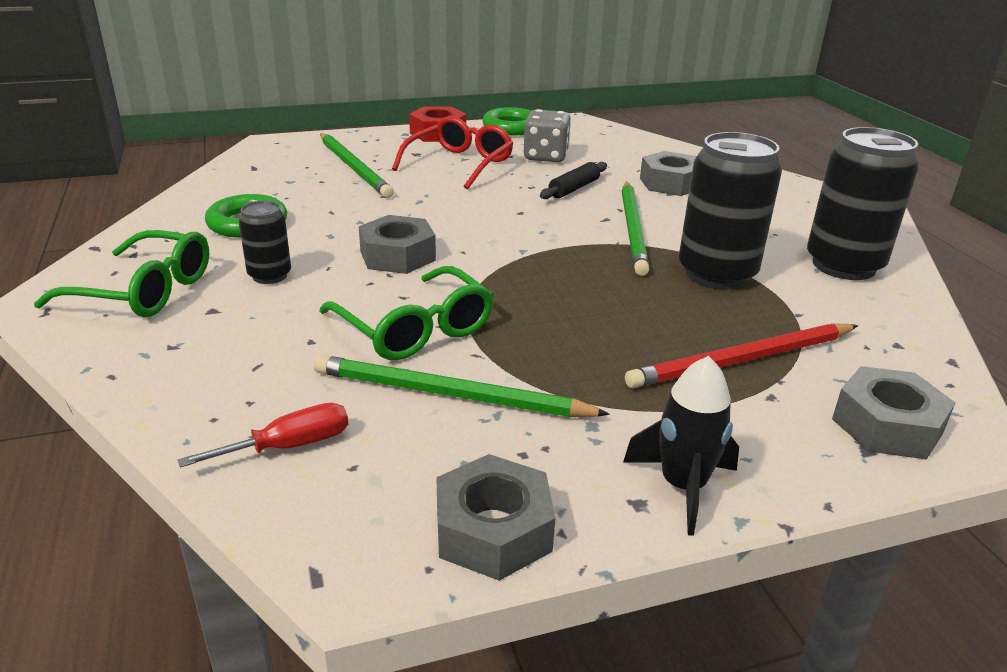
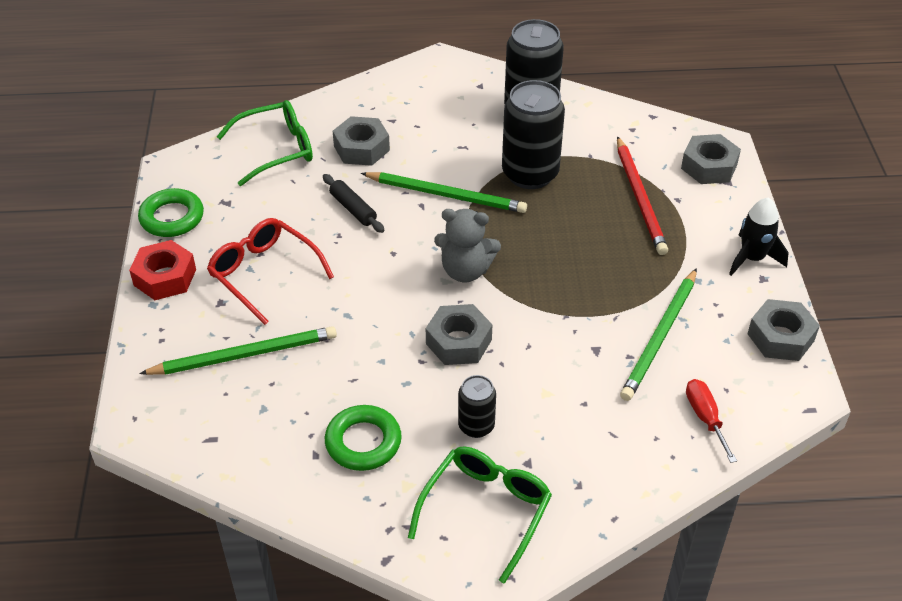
camera: 75 degrees left, 15 degrees up
(415, 329) = (577, 344): green glasses -> green glasses (276, 149)
(513, 250) = (465, 270): none -> grey teddy bear
(546, 157) = (268, 210): grey dice -> none

